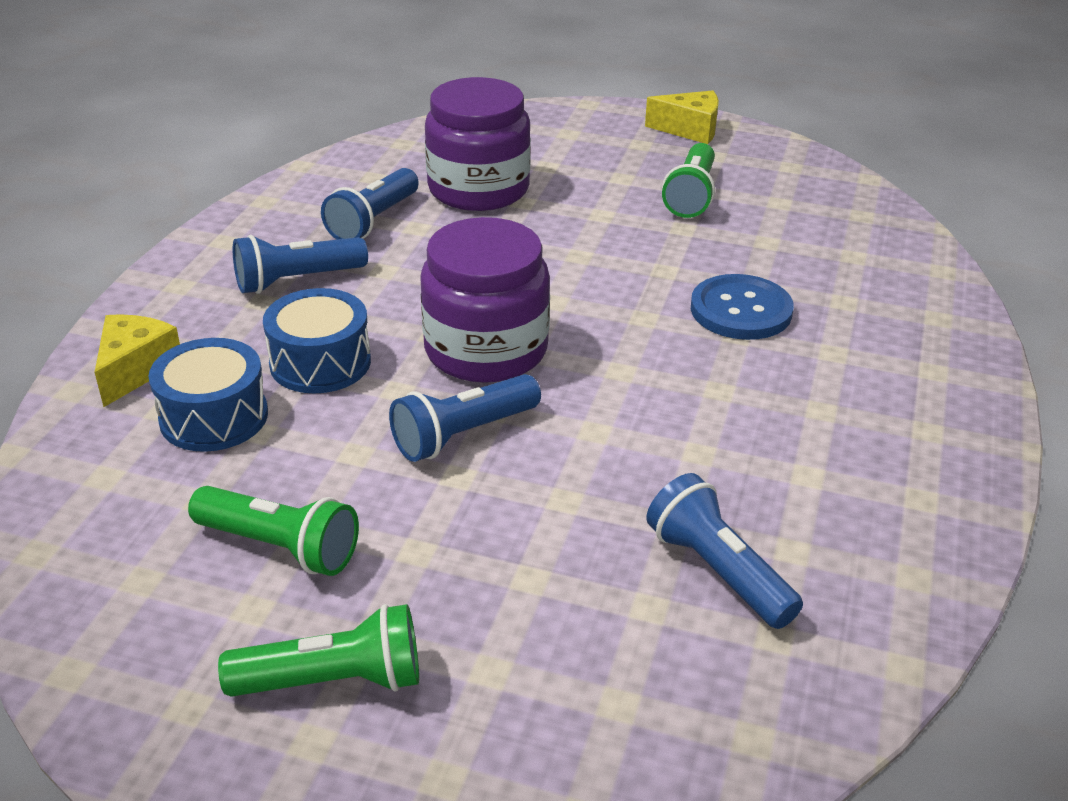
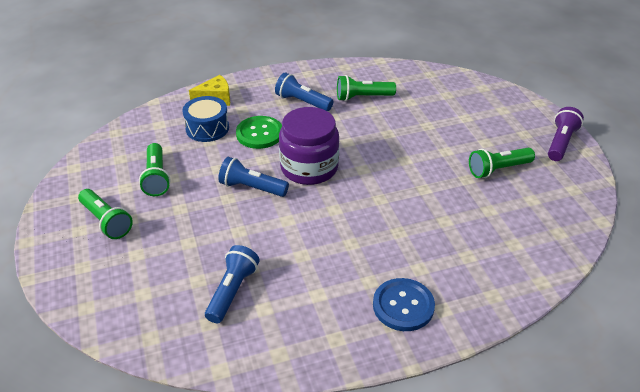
camera: 55 degrees right, 5 degrees up
(320, 362) = (259, 133): blue drum -> green button
(373, 221) = (362, 97): blue flashlight -> green flashlight
(478, 189) = (420, 110): purple jar -> none
(690, 130) = (560, 142): yellow cheese -> purple flashlight
(741, 310) = (419, 225): blue button -> blue button (403, 306)

